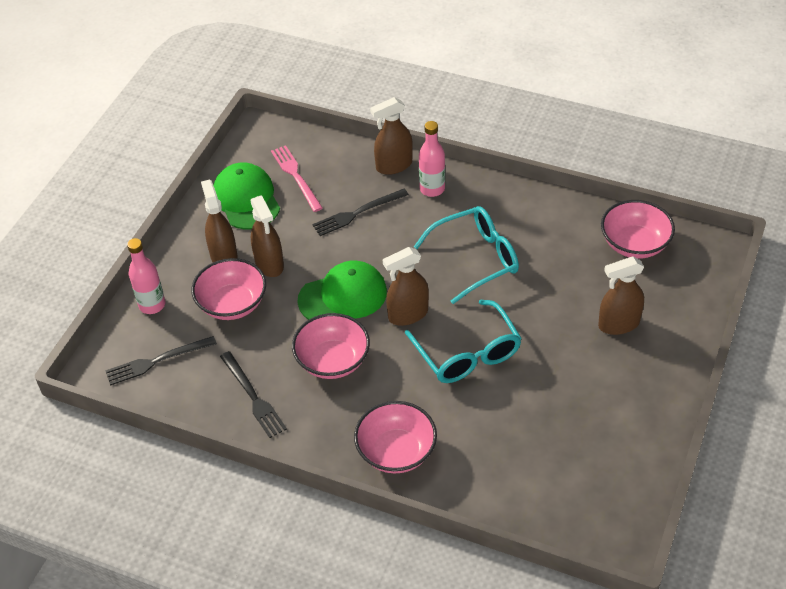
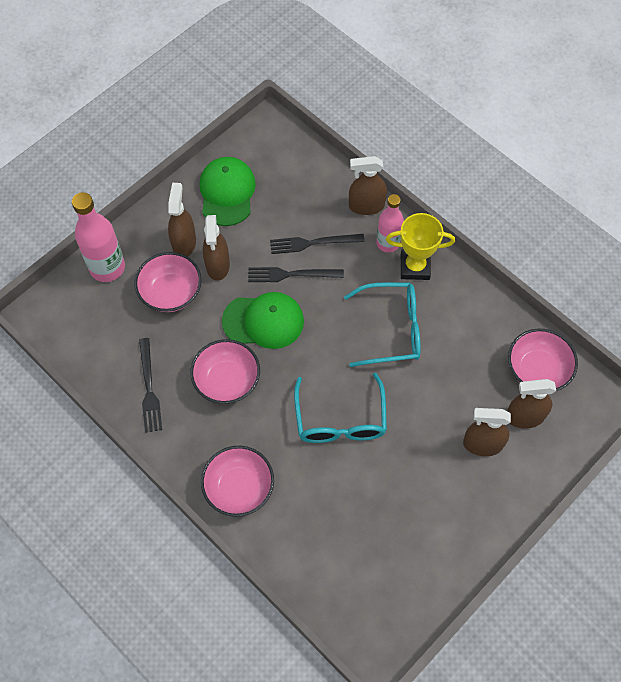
camera: 20 degrees right, 15 degrees up
(152, 305) = (107, 267): pink bottle -> pink bottle, size x1.51
(157, 361) = (89, 323): black fork -> black fork (291, 274)
(296, 176) = (278, 185): pink fork -> none
(408, 314) = (308, 361): brown spray bottle -> brown spray bottle (524, 417)
(469, 200) = (415, 267): none -> yellow trophy

